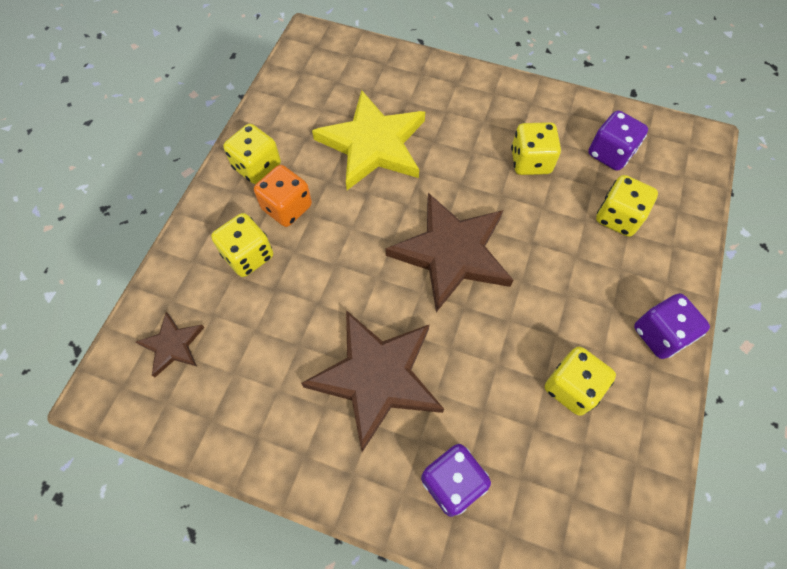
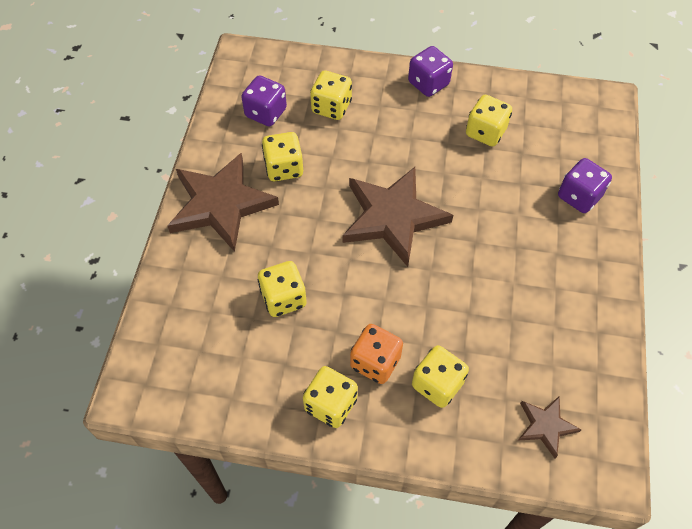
camera: 100 degrees left, 5 degrees down
(373, 144) = (283, 298): yellow star -> yellow dice
(377, 377) = (520, 255): brown star -> brown star (221, 204)

